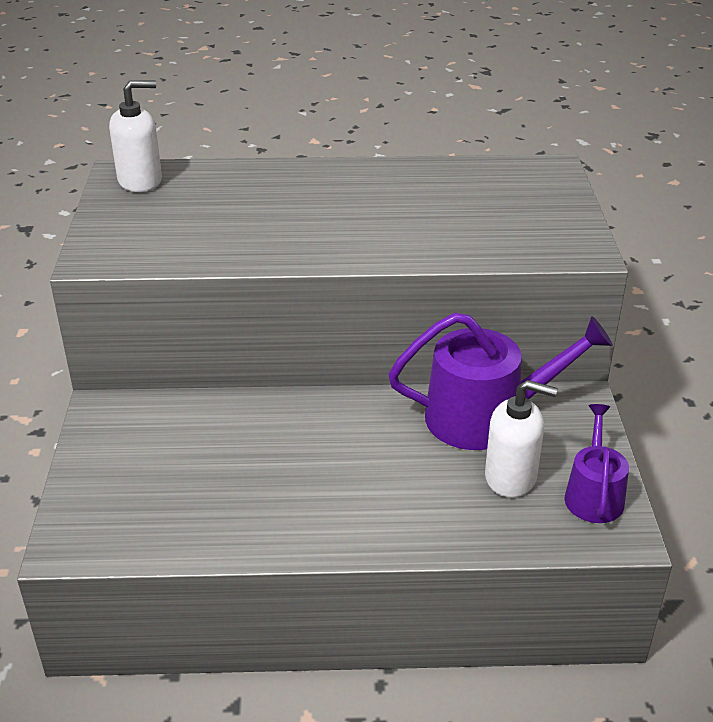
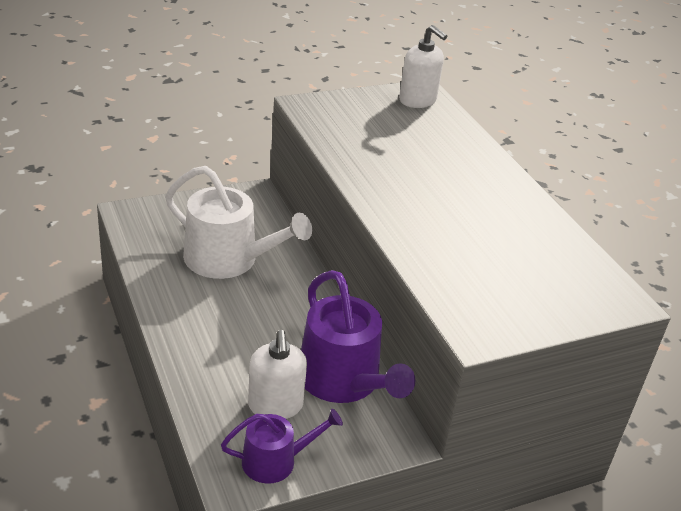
camera: 65 degrees right, 0 degrees up
(232, 462) = (228, 259): none -> white watering can

